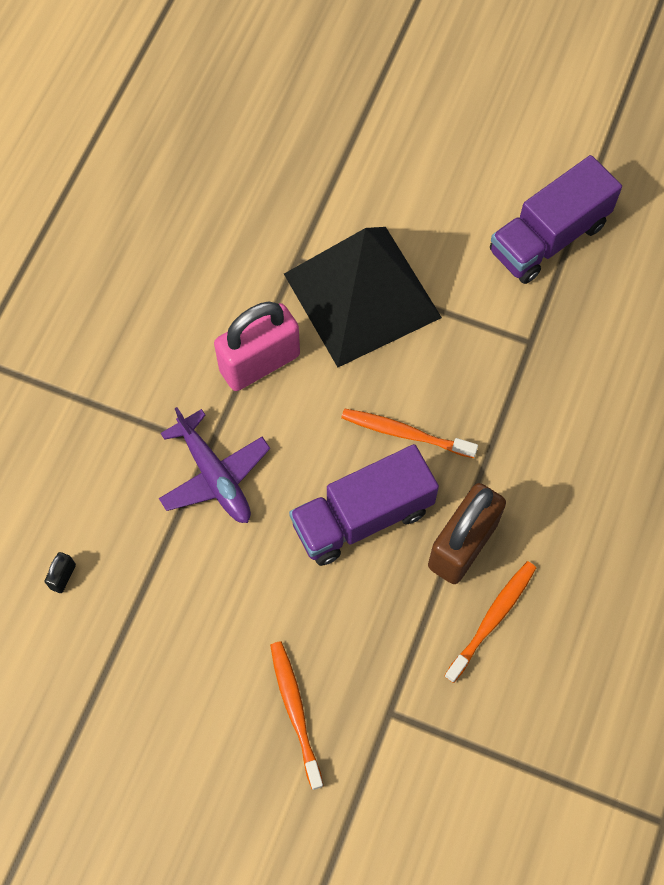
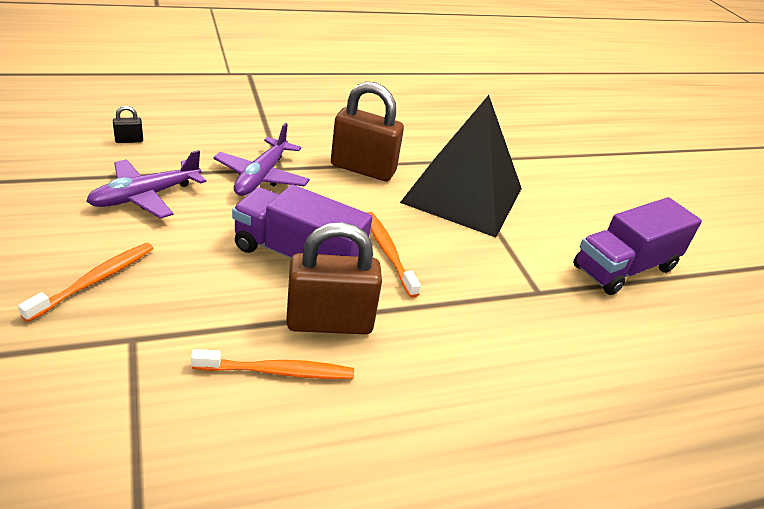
camera: 45 degrees right, 30 degrees down
(185, 609) = (145, 196): none -> purple plane
(259, 363) = (363, 169): pink padlock -> brown padlock
(548, 238) = (624, 268): purple truck -> purple truck turned 45 degrees counterclockwise

